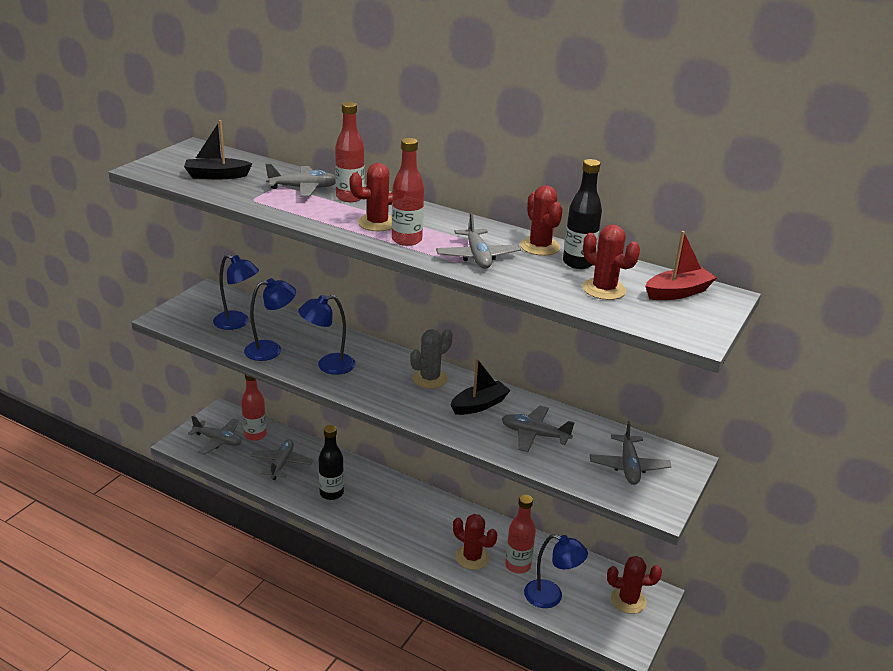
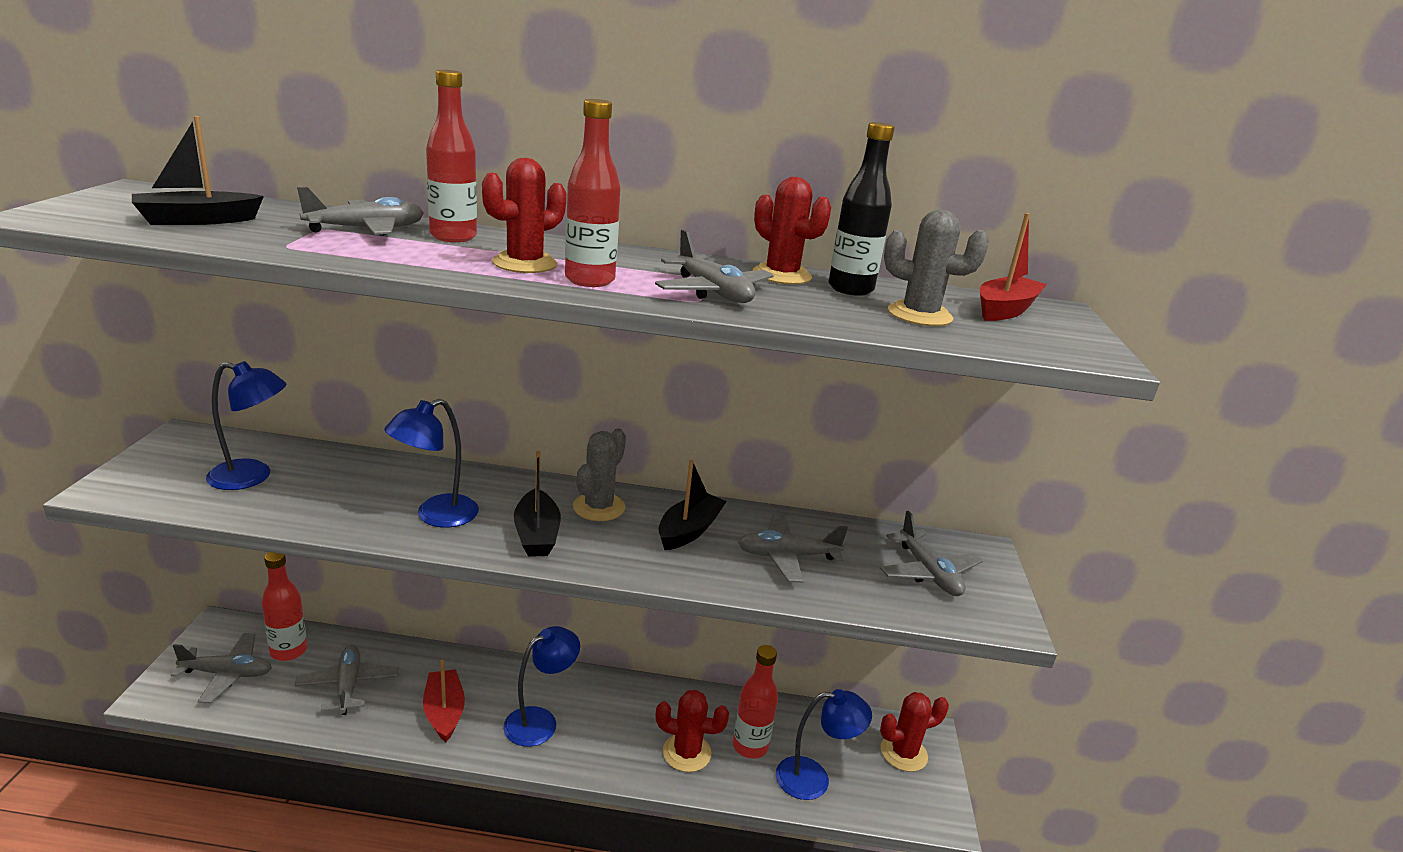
camera: 25 degrees left, 5 degrees down
(271, 350) = (329, 508): blue lamp -> blue lamp (540, 721)
(331, 493) = (444, 712): black bottle -> red boat
(381, 389) = (537, 535): none -> black boat
(604, 289) = (919, 315): red cactus -> grey cactus

